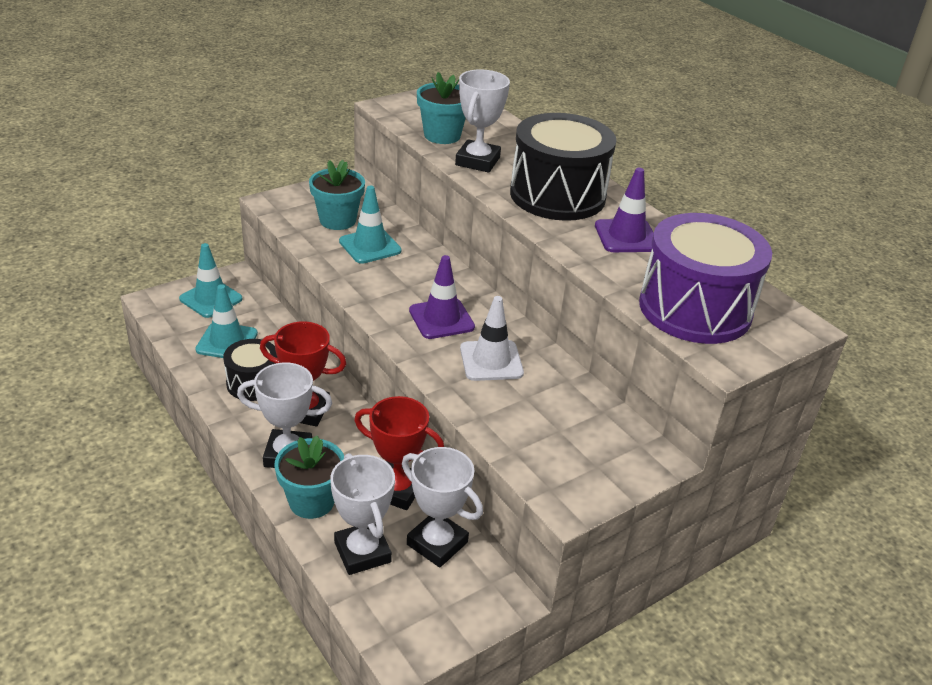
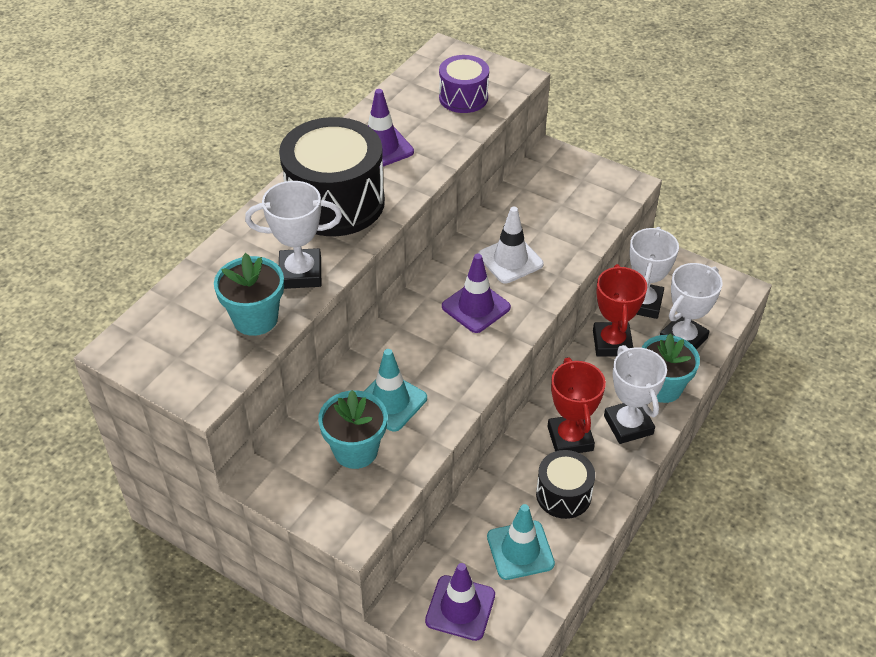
camera: 110 degrees left, 10 degrees up
(211, 299) = (460, 608): turquoise traffic cone -> purple traffic cone
(695, 309) = (463, 97): purple drum -> purple drum, size x0.55

